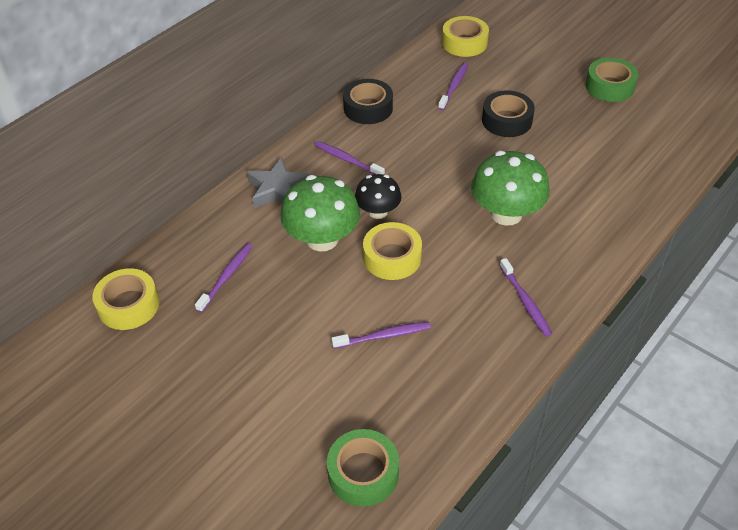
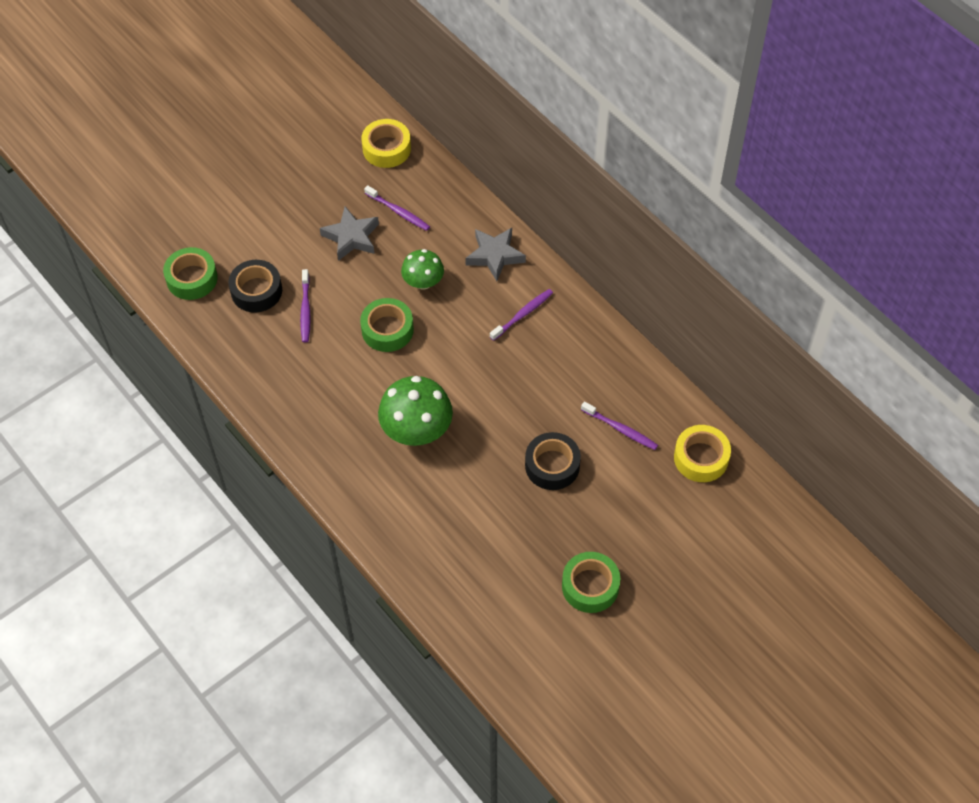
camera: 100 degrees right, 10 degrees up
(269, 313) = (351, 237): none -> grey star
(322, 239) = (423, 282): green mushroom -> green mushroom, size x0.61
(368, 108) = (599, 344): black tape -> black tape (256, 291)
(378, 212) = (446, 328): black mushroom -> none
(392, 257) = (387, 330): yellow tape -> green tape
(525, 301) = (310, 417): purple toothbrush -> none

